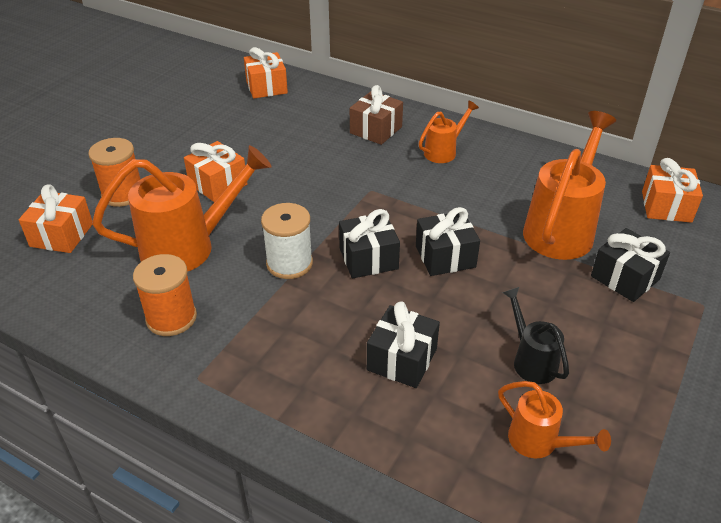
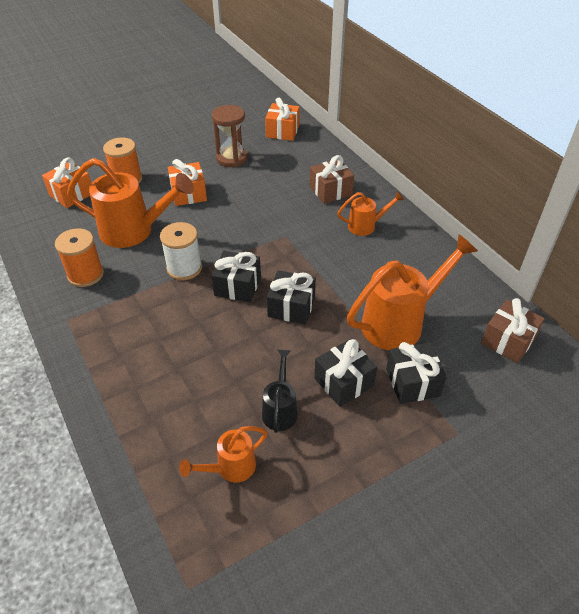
camera: 30 degrees right, 5 degrees up
(234, 131) = (231, 158): none -> brown hourglass
(402, 359) = (195, 366): black gift -> black gift (344, 382)
(539, 442) = (231, 468): orange watering can -> orange watering can turned 75 degrees clockwise
(666, 206) = (508, 341): orange gift -> brown gift

